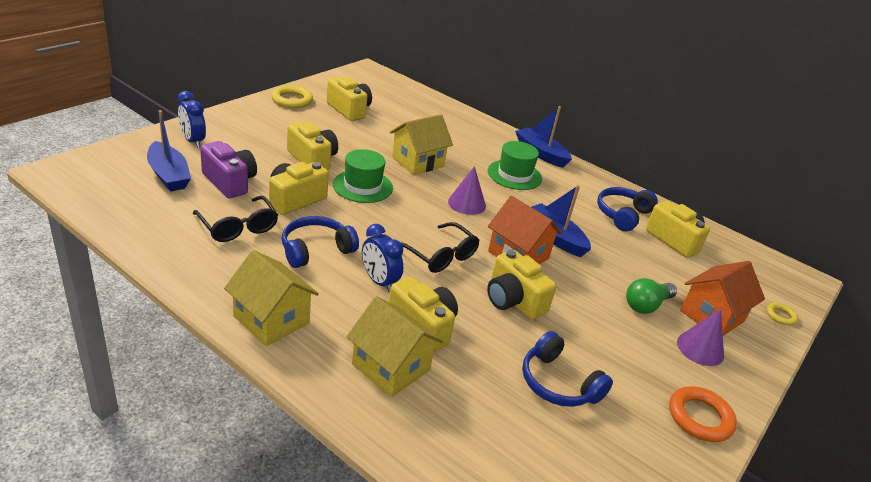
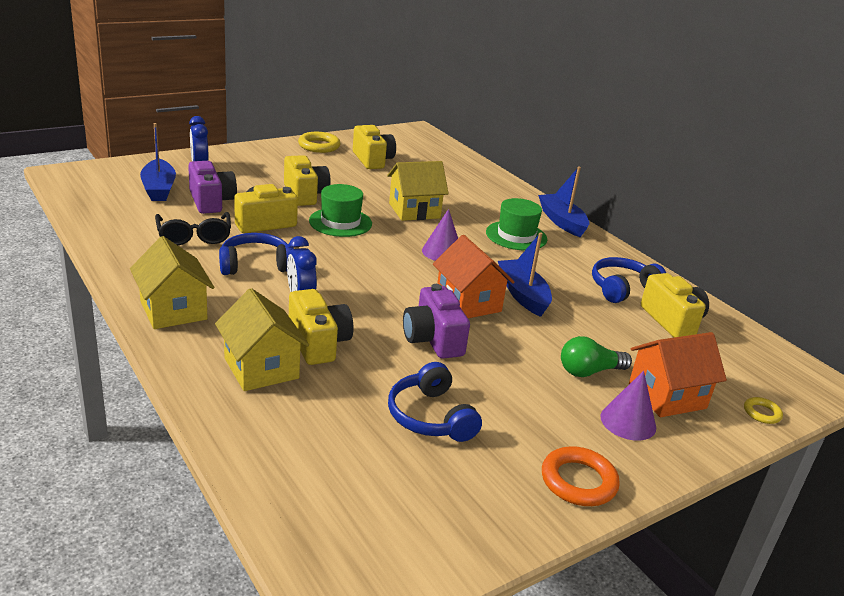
camera: 20 degrees right, 5 degrees down
(440, 256) = (380, 290): black glasses -> none
(513, 300) = (433, 339): yellow camera -> purple camera

